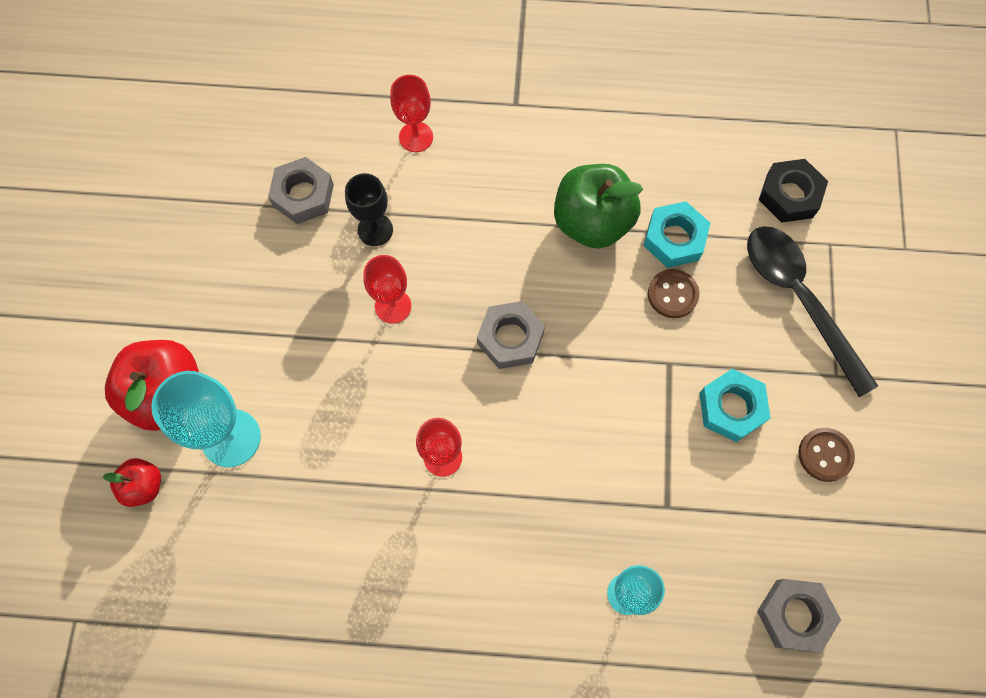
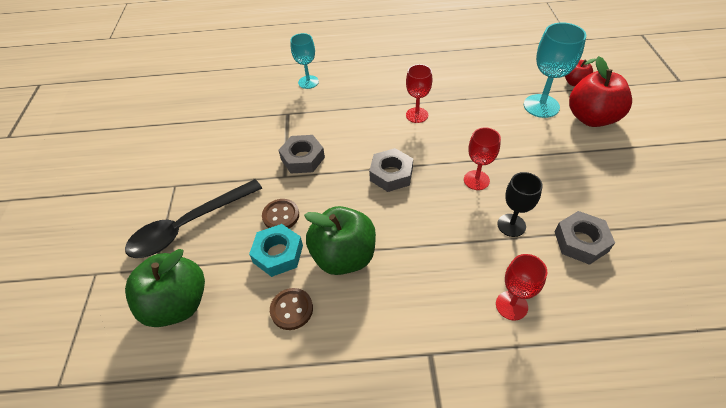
camera: 175 degrees right, 20 degrees down
(731, 408) = (246, 160): turquoise nut -> none
(789, 195) = (178, 304): black nut -> green apple
(794, 615) = (225, 86): grey nut -> grey nut (302, 158)
(799, 300) = (189, 226): black spoon -> black spoon turned 90 degrees clockwise
(825, 455) = (193, 146): brown button -> brown button (291, 309)

